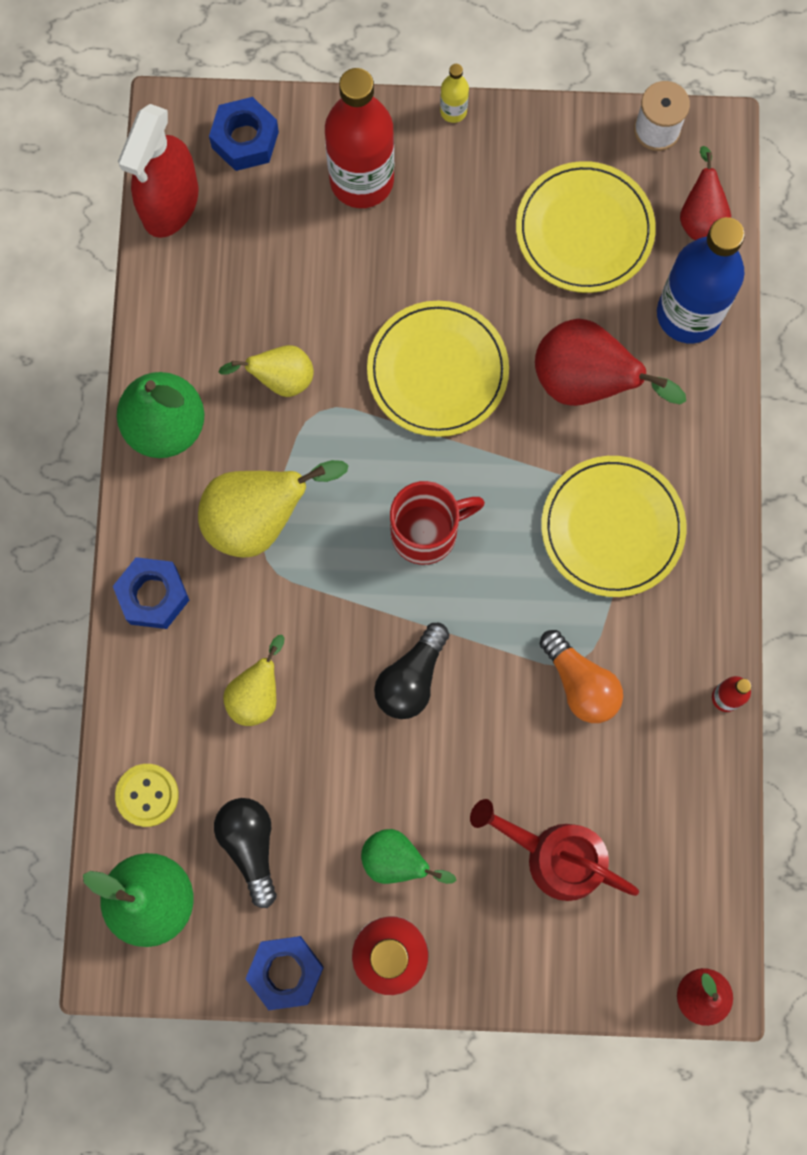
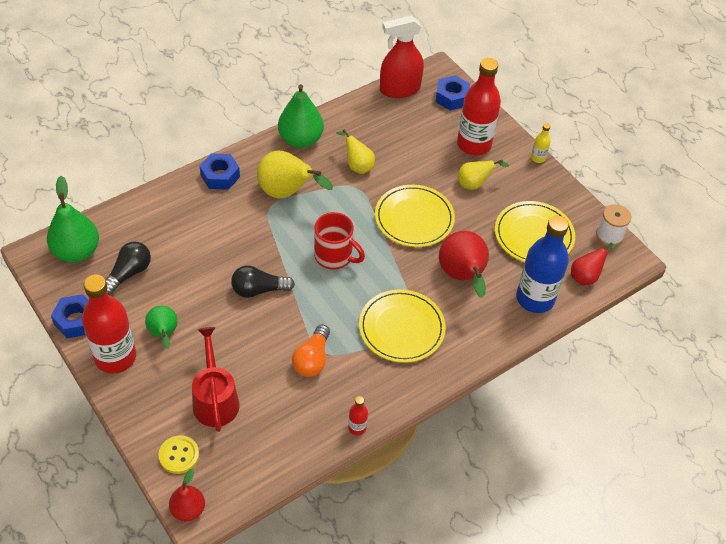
camera: 50 degrees right, 25 degrees down
(147, 795) = (125, 223): yellow button -> yellow button (179, 455)
(257, 694) = (204, 236): yellow pear -> yellow pear (474, 184)

